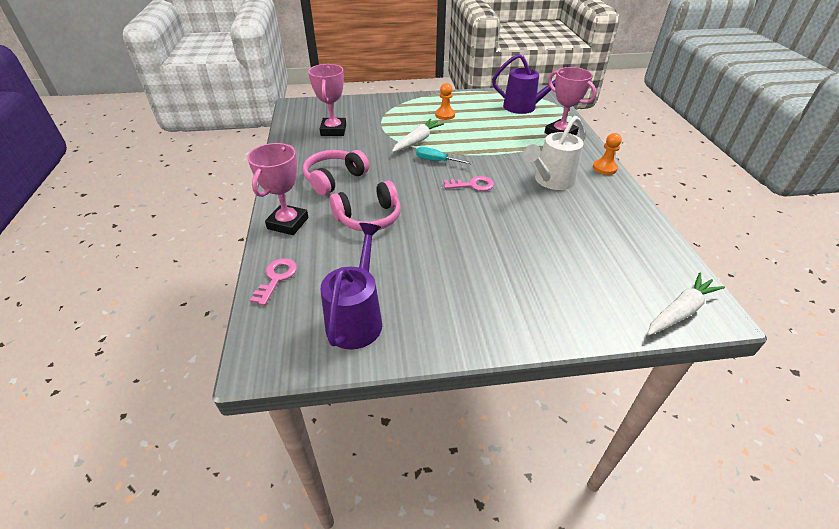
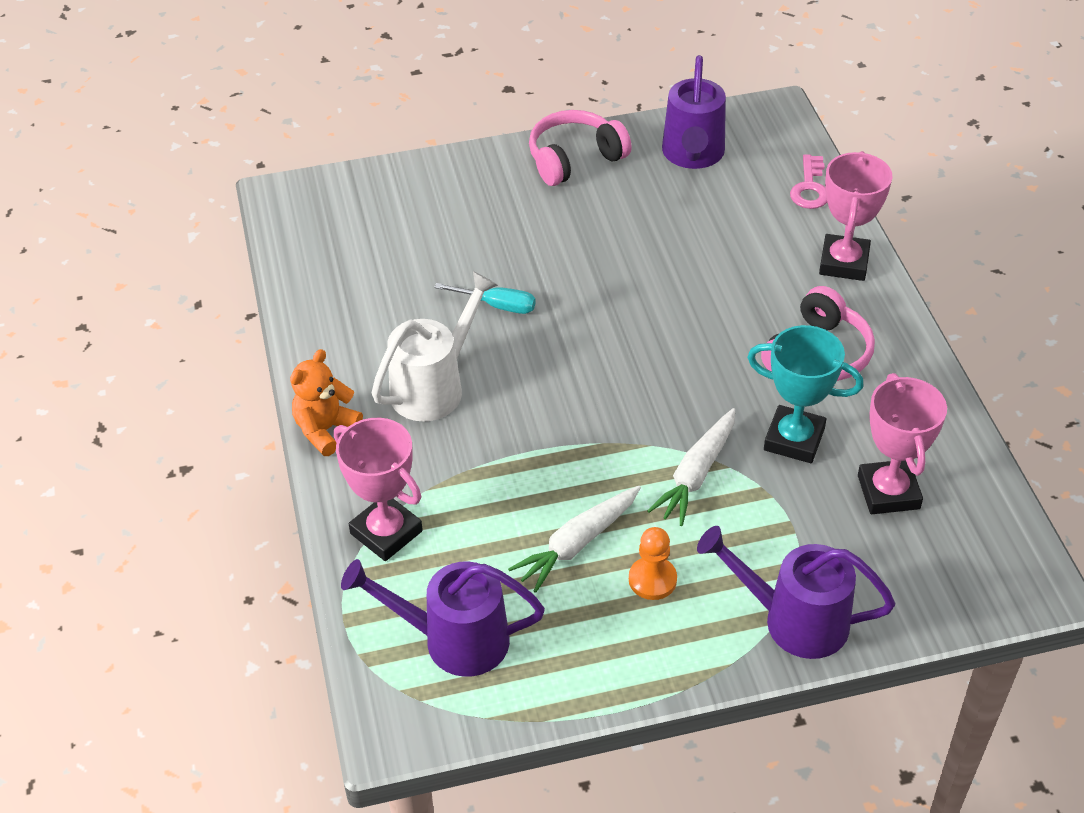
camera: 175 degrees right, 5 degrees up
(366, 149) = (794, 439): none -> turquoise trophy
(369, 218) = (728, 283): pink headphones -> pink headphones (575, 159)
(393, 103) = (792, 620): none -> purple watering can
(436, 161) = (646, 417): turquoise screwdriver -> turquoise screwdriver (497, 305)
(472, 185) = (573, 364): pink key -> none
(604, 168) = (325, 430): orange pawn -> orange teddy bear
(680, 311) = (320, 194): white carrot -> white carrot (577, 544)

